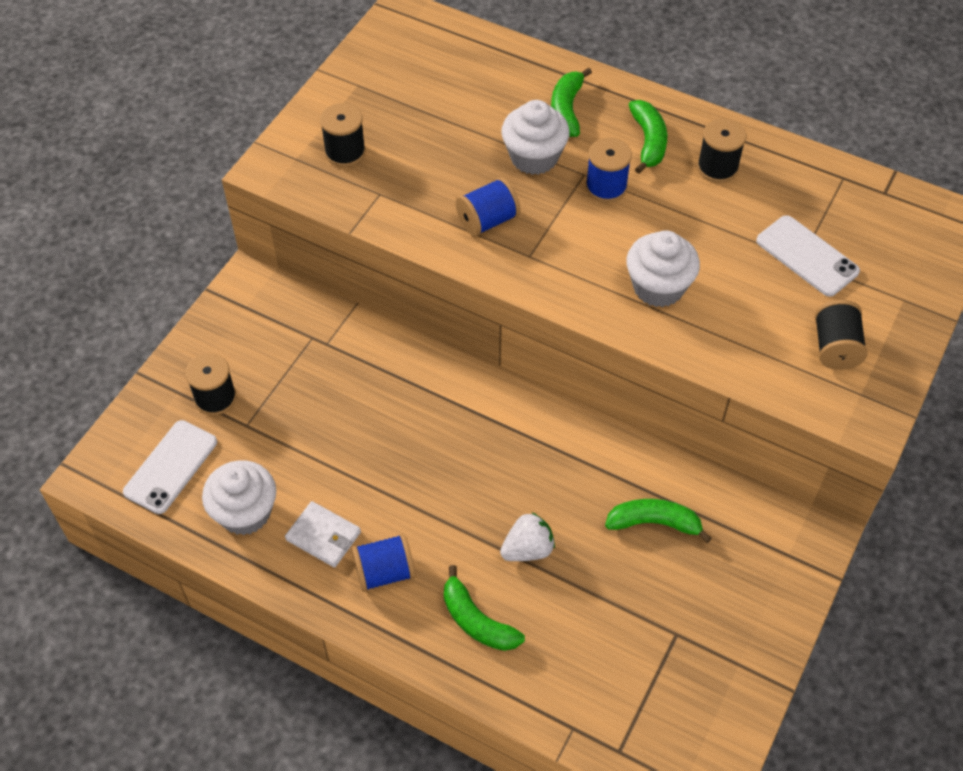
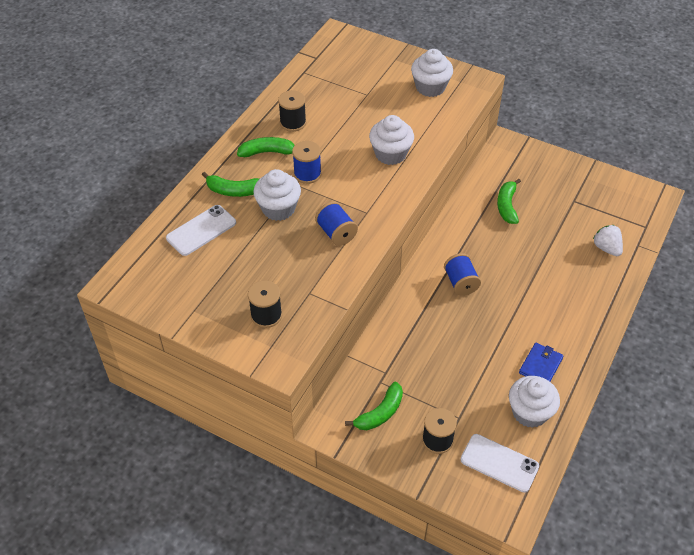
camera: 90 degrees left, 5 degrees down
(323, 536) = (540, 365): white wallet -> blue wallet
(384, 572) = (560, 332): blue spool -> blue spool (460, 282)
(477, 621) = (584, 286): green banana -> green banana (380, 413)
(527, 549) = (533, 262): white strawberry -> white strawberry (606, 248)
(807, 256) = (365, 92): white phone -> white phone (201, 230)
(835, 347) = (430, 87): black spool -> white cupcake

